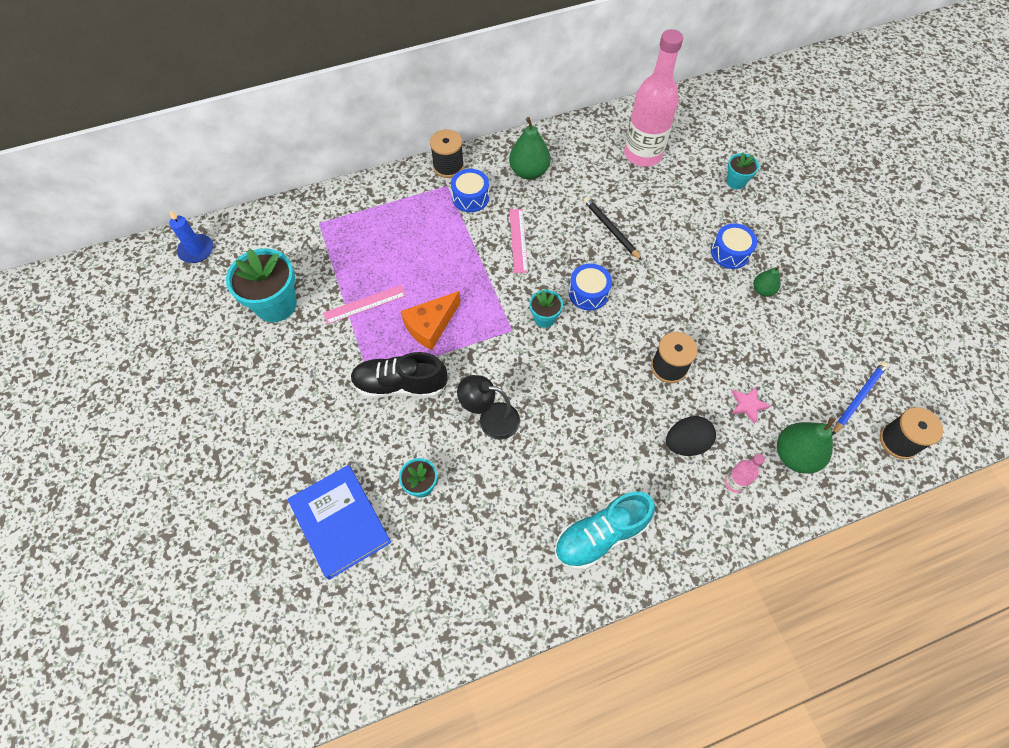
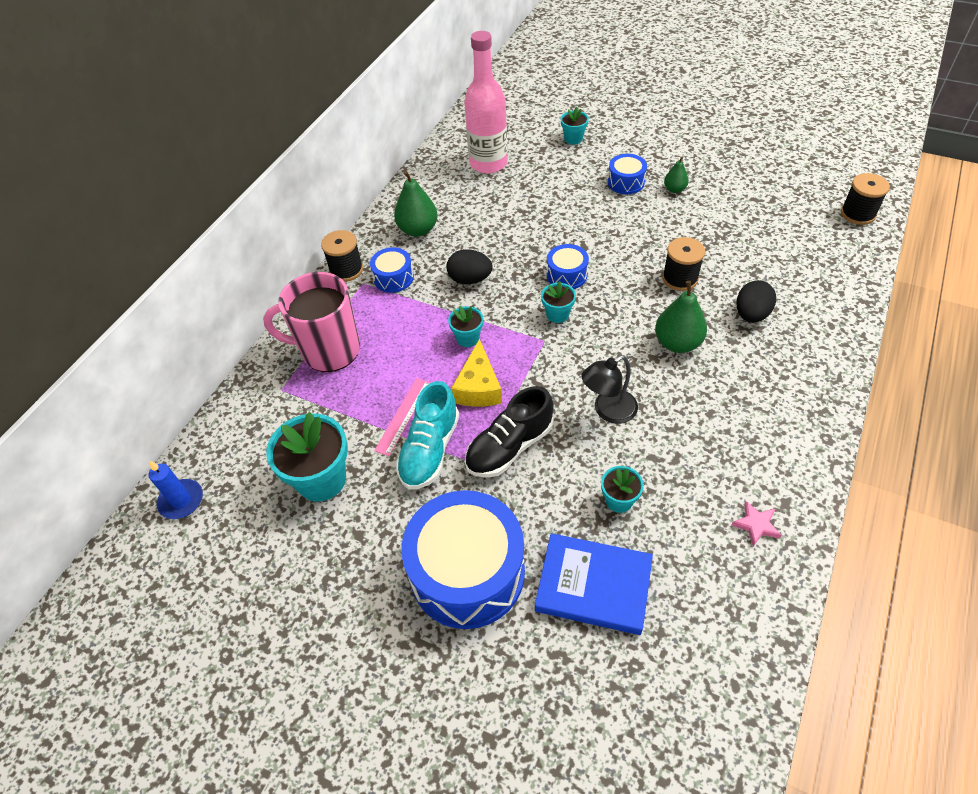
camera: 40 degrees left, 10 degrees down
(284, 441) = (467, 572): none -> blue drum
(373, 219) = (329, 350): none -> pink mug
(430, 325) = (478, 387): orange cheese -> yellow cheese
(465, 284) = (467, 338): none -> turquoise flower pot
(518, 240) = (470, 279): pink ruler -> black egg
(601, 535) = (778, 417): turquoise shoe -> turquoise shoe (430, 450)
(610, 229) = (528, 224): black pencil -> none
(734, 482) = (808, 312): pink bottle -> none
(747, 405) = (755, 262): pink star -> pink star (756, 525)
(795, 455) = (818, 267): green pear -> green pear (677, 343)
(858, 398) = (807, 208): blue pencil -> none

